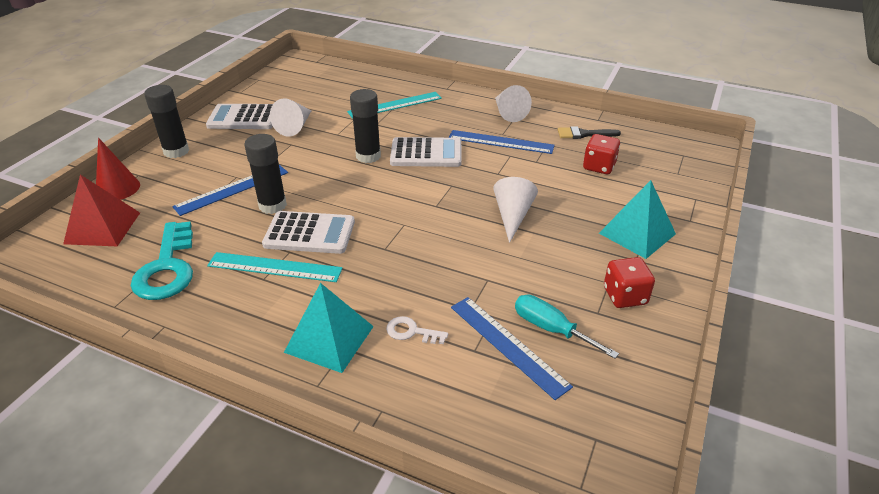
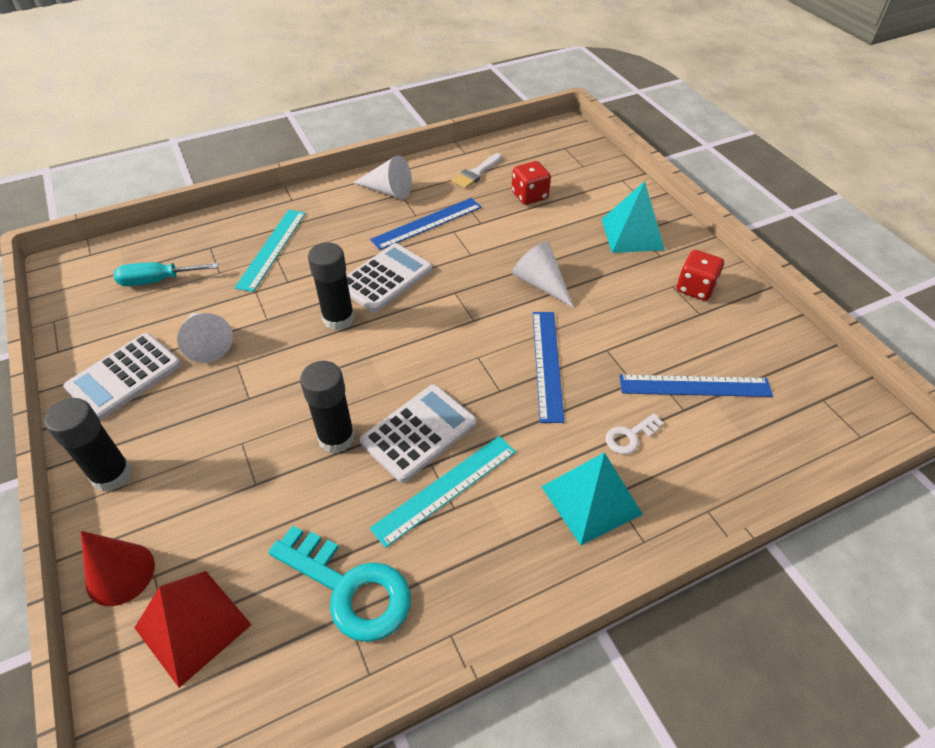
camera: 50 degrees left, 10 degrees up
(232, 189) = (264, 458): blue ruler -> blue ruler (547, 364)
(551, 329) = (697, 350): turquoise screwdriver -> turquoise screwdriver (157, 281)
(584, 134) = (476, 173): black brush -> white brush

